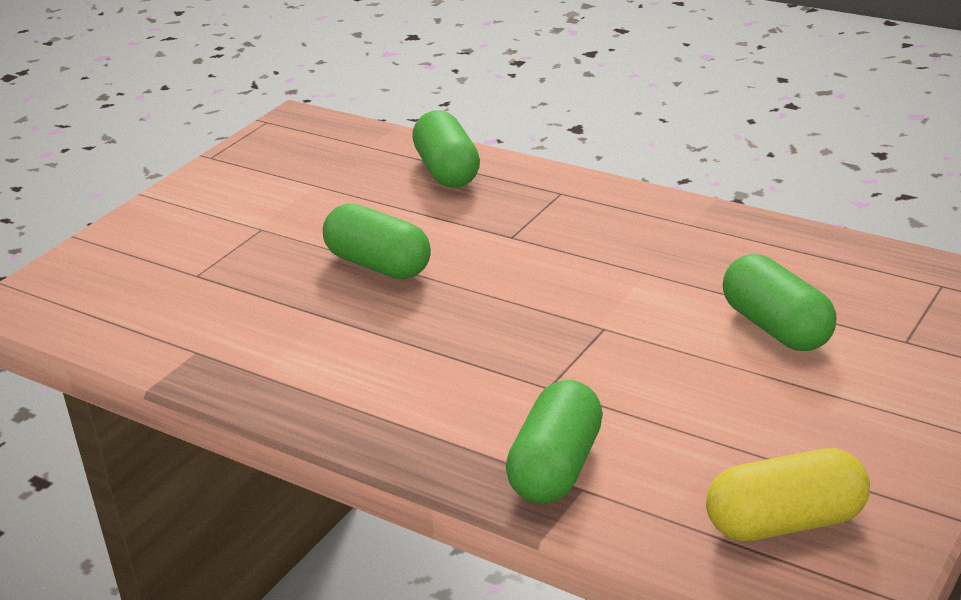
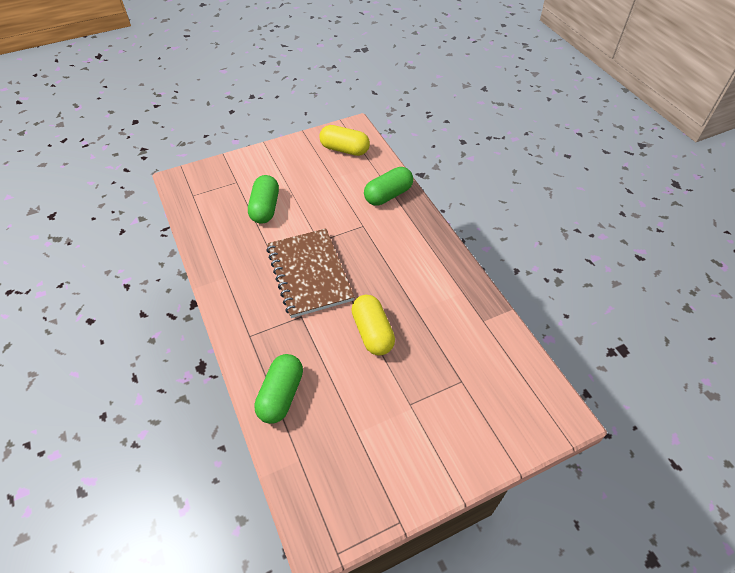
camera: 150 degrees left, 20 degrees up
(378, 265) = (372, 332): green capsule -> yellow capsule
(561, 281) = (309, 273): none -> brown notebook

